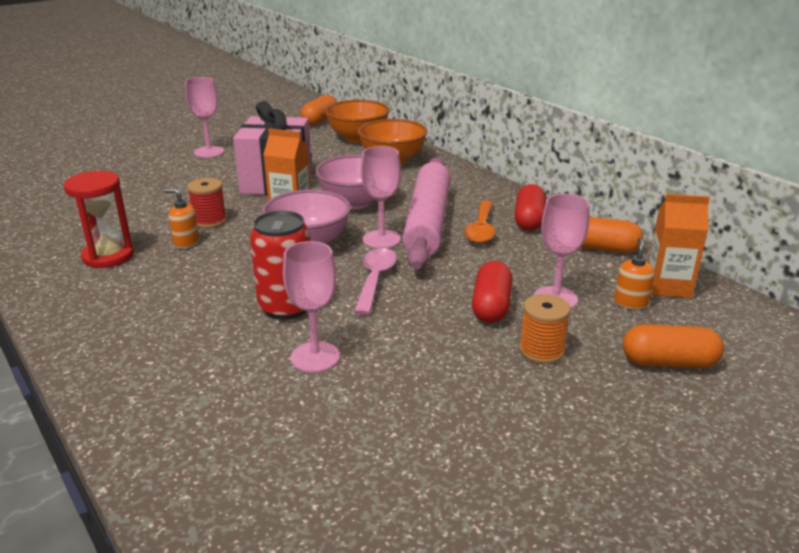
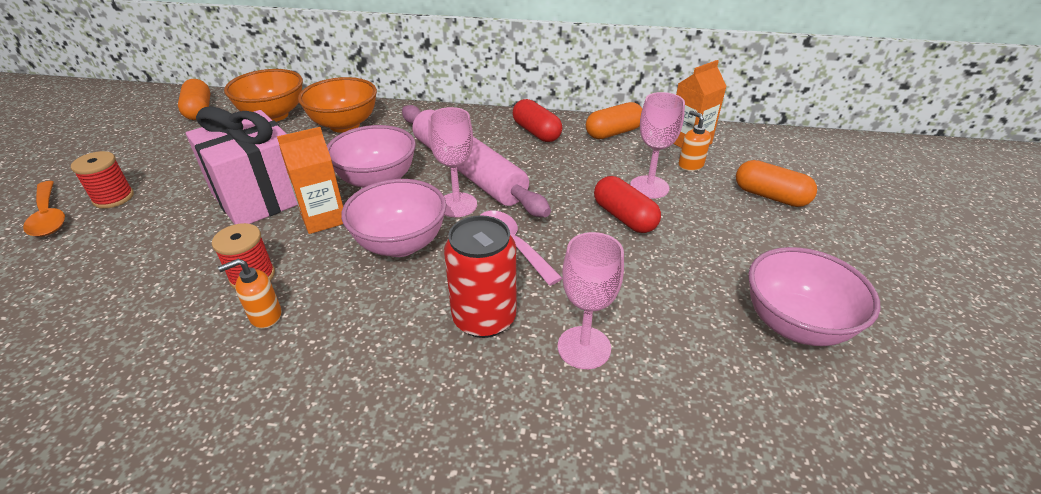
camera: 45 degrees left, 10 degrees up
(108, 256) = (188, 392): red hourglass -> none
(209, 152) = (114, 198): pink goblet -> red spool
(481, 229) = (516, 156): orange spoon -> orange spoon (49, 216)
(494, 445) = (794, 324): none -> pink bowl
(541, 351) = (704, 233): orange spool -> none
(668, 362) = (770, 196): orange capsule -> orange capsule turned 75 degrees clockwise

